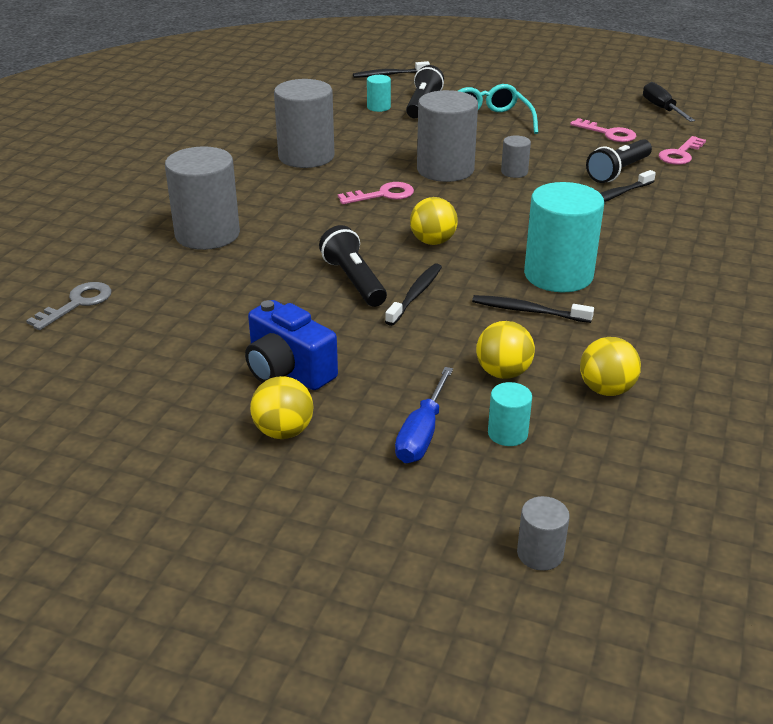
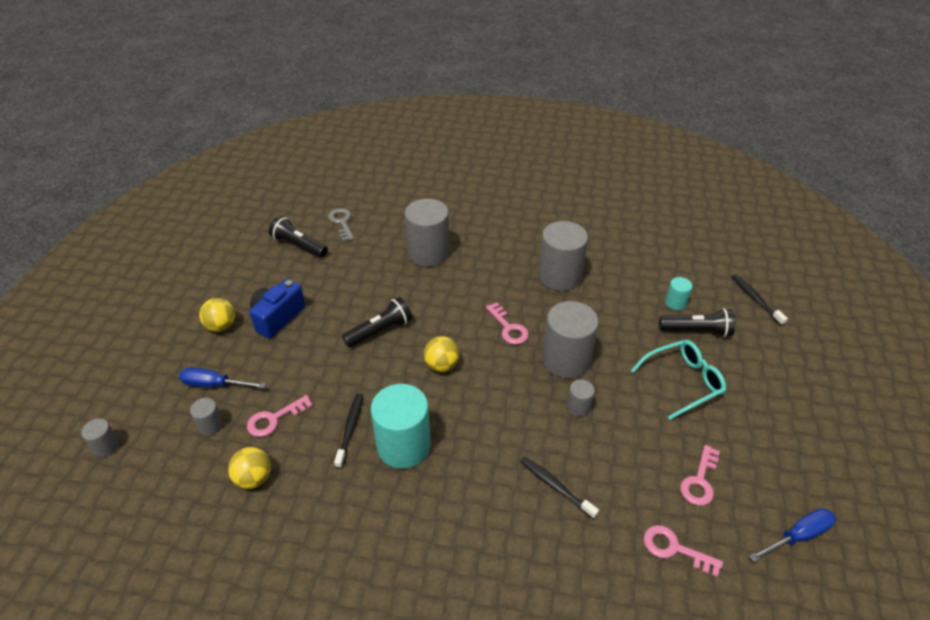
camera: 80 degrees right, 10 degrees up
(77, 303) = (341, 222): grey key -> grey key turned 135 degrees counterclockwise
(415, 294) = (366, 364): black toothbrush -> none
(503, 373) = (274, 419): yellow ball -> pink key
(507, 433) = (211, 425): turquoise cylinder -> grey cylinder
(618, 171) = (609, 489): black flashlight -> black flashlight (299, 245)
(661, 109) = (798, 536): black screwdriver -> blue screwdriver

